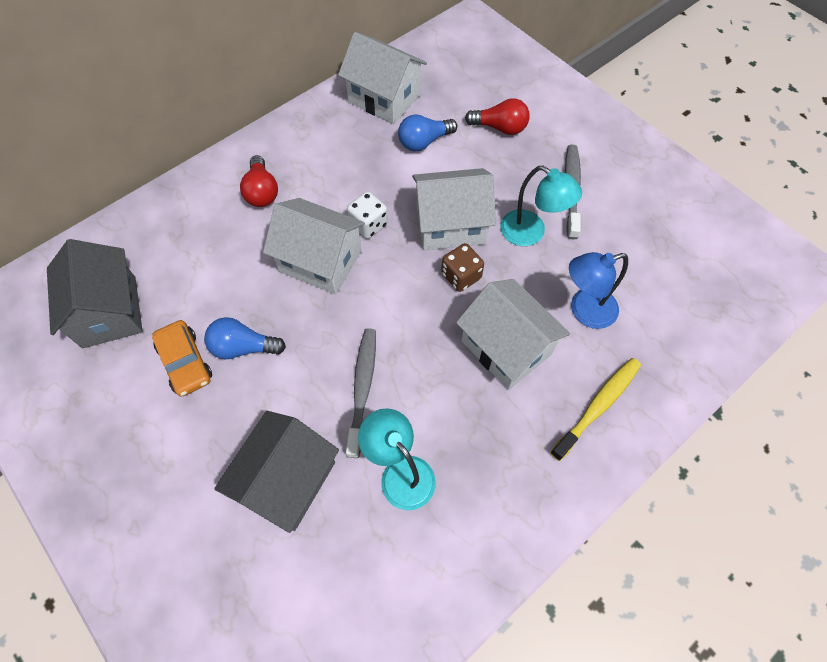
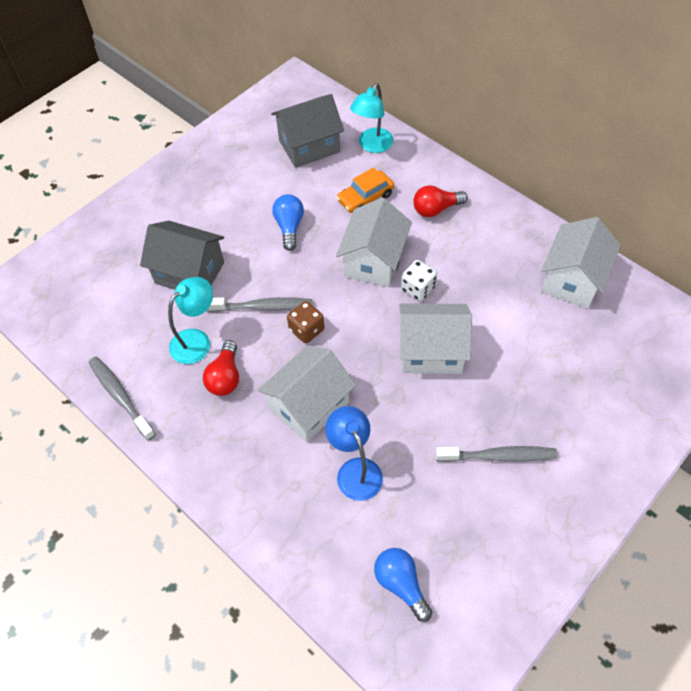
camera: 85 degrees right, 5 degrees down
(185, 362) = (274, 197): orange car -> orange car (365, 197)
(424, 142) = (525, 319): blue light bulb -> blue light bulb (401, 584)
(450, 225) = (431, 351): white house -> white house turned 75 degrees counterclockwise
(461, 276) = (376, 365): brown dice -> brown dice (306, 330)
(474, 578) = (120, 396): none -> grey toothbrush
(500, 128) = (565, 384): red light bulb -> red light bulb (225, 377)
(531, 233) = (435, 420): turquoise lamp -> turquoise lamp (372, 145)
(598, 406) = (260, 482): yellow toothbrush -> none

